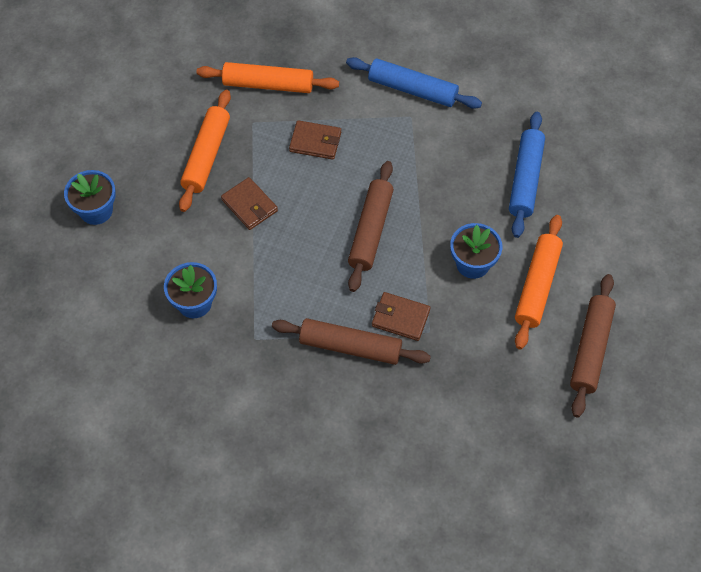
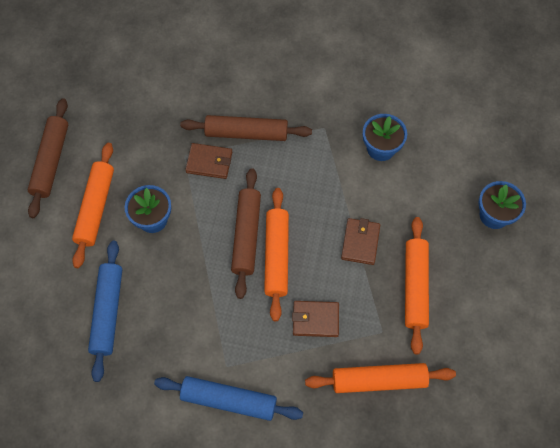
camera: 170 degrees right, 5 degrees up
(249, 205) = (360, 242): brown wallet -> brown wallet turned 60 degrees clockwise
(342, 205) = (277, 256): none -> orange rolling pin

